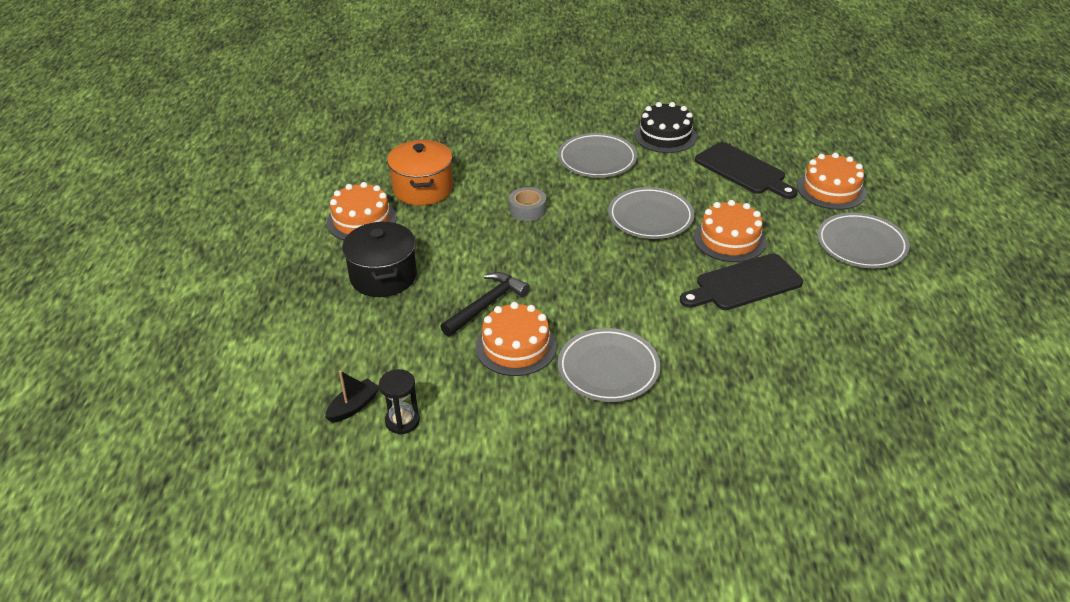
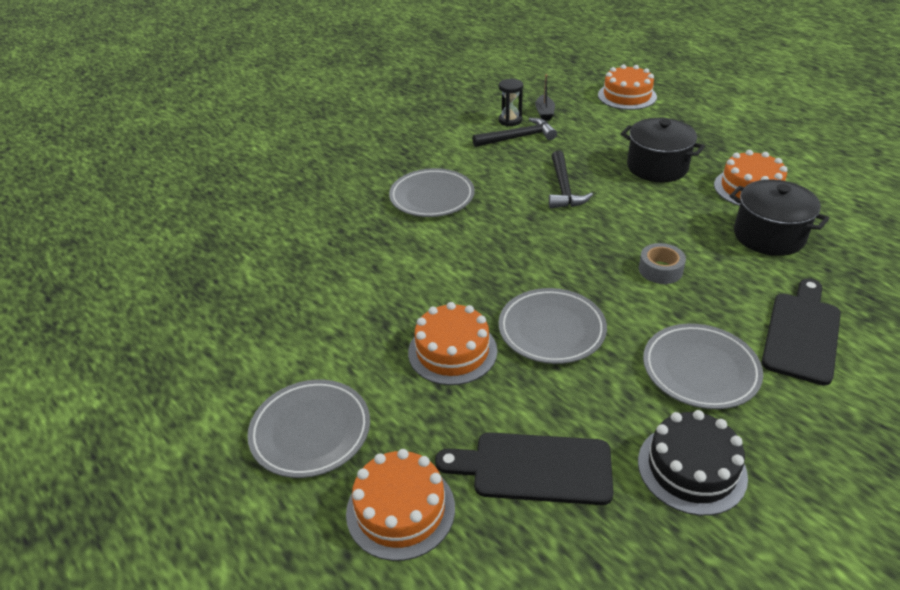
camera: 140 degrees right, 0 degrees up
(423, 189) = (768, 236): orange pot -> black pot
(432, 389) = (518, 137): none -> black hammer
(516, 347) = (506, 178): orange cake -> orange cake (627, 96)
(744, 284) = (396, 311): black cutting board -> black cutting board (802, 333)

